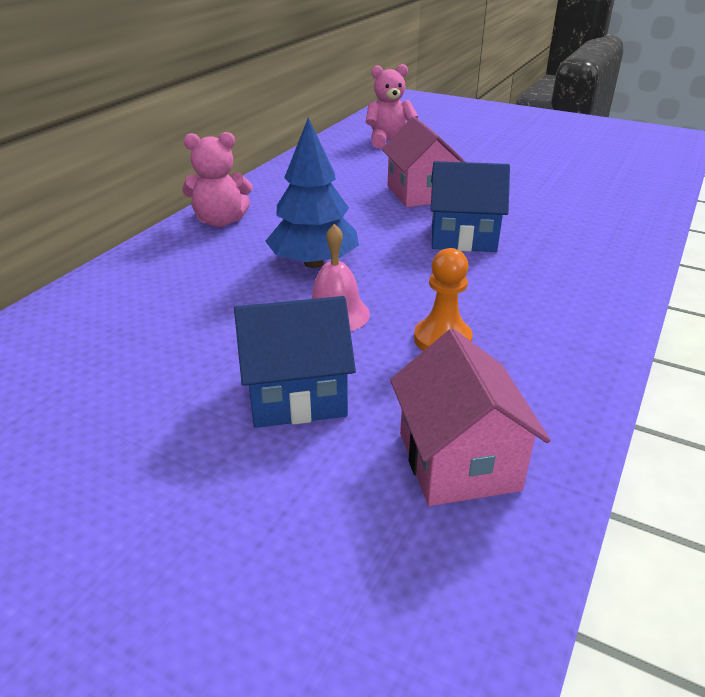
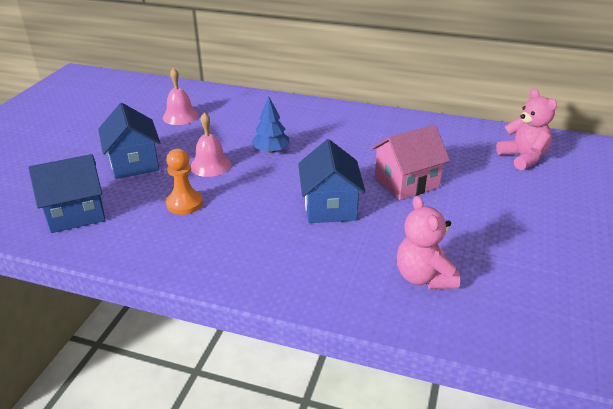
camera: 80 degrees right, 0 degrees up
(136, 341) = (180, 116): none -> pink bell
(220, 221) = (319, 112): pink teddy bear -> pink teddy bear (424, 277)
(313, 263) = (271, 151): blue tree -> blue tree, size x0.63
(458, 461) = (76, 213): pink house -> blue house

